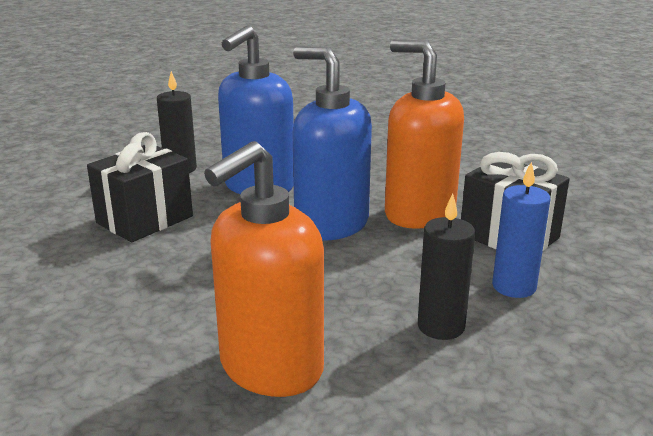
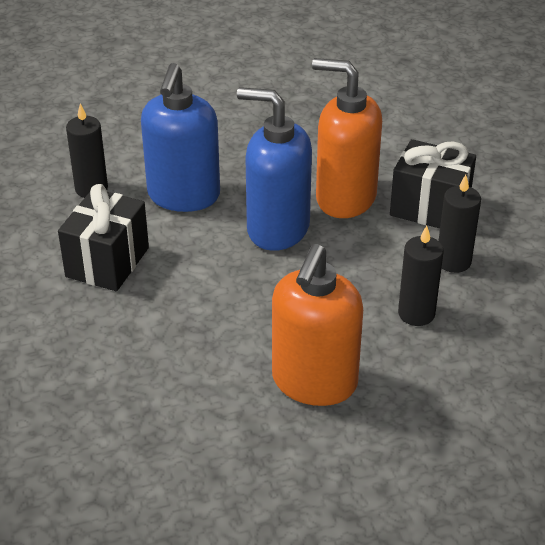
camera: 20 degrees left, 15 degrees up
(514, 287) = (453, 261): blue candle -> black candle

